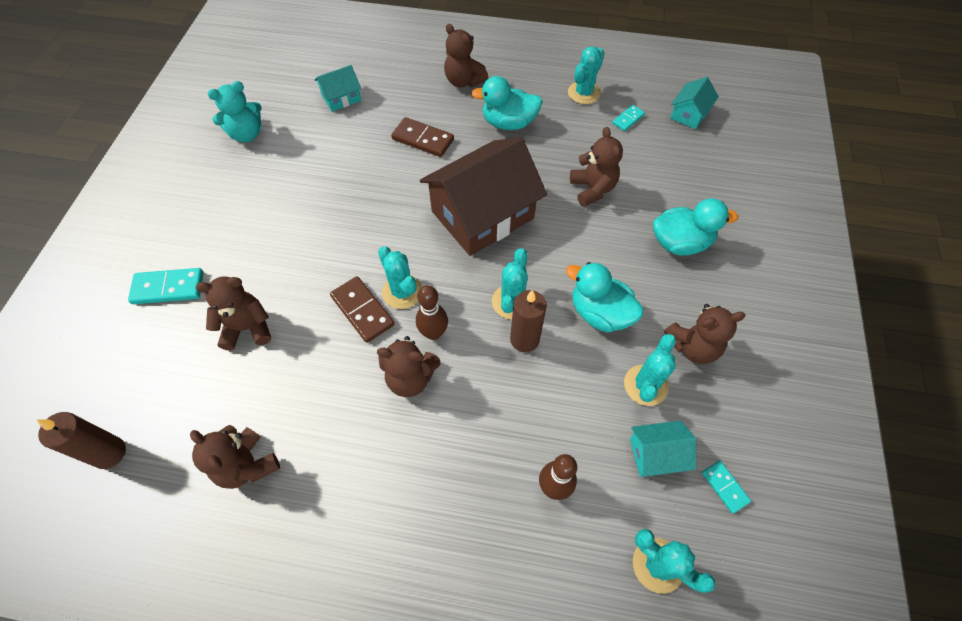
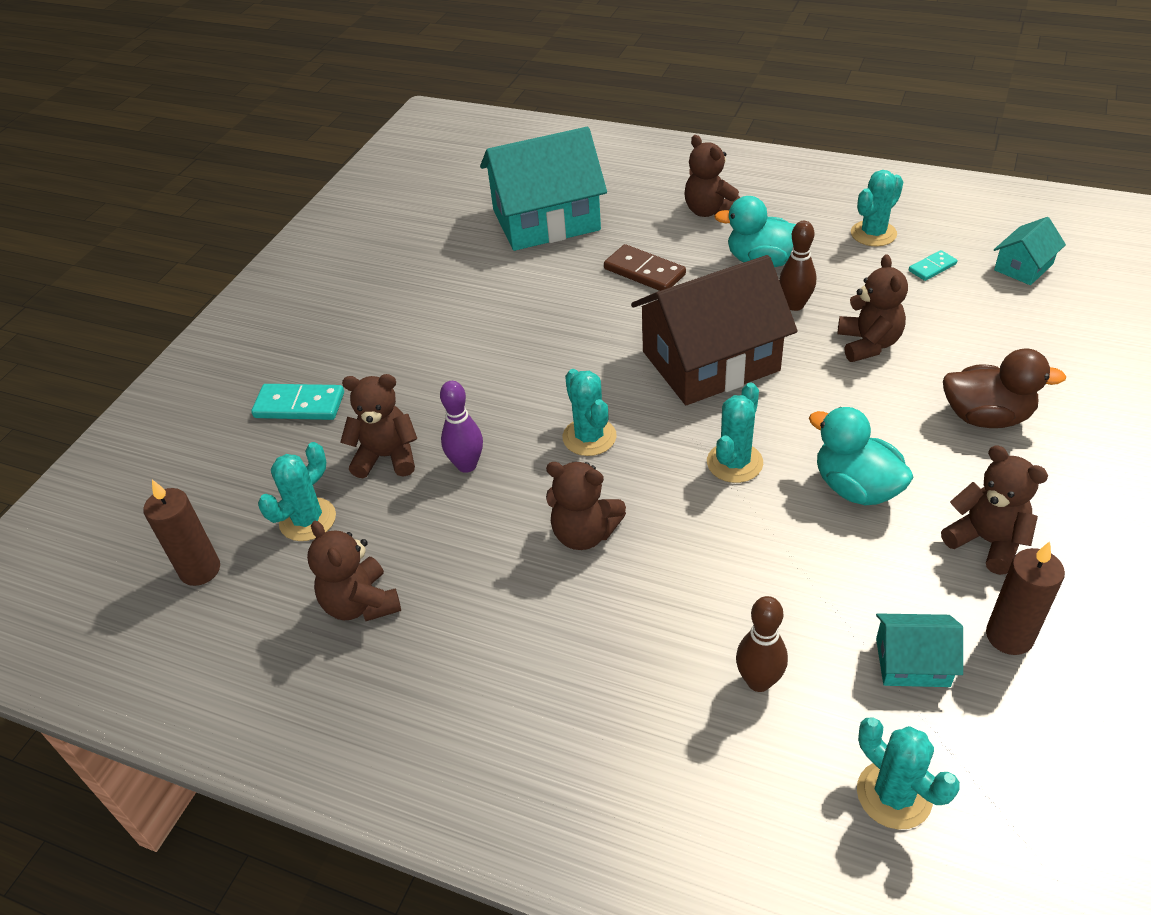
camera: 15 degrees right, 15 degrees down
(247, 134) = (422, 251): turquoise teddy bear -> none
(312, 328) = (467, 465): none -> purple bowling pin
(341, 98) = (546, 220): turquoise house -> turquoise house, size x2.17
(362, 310) = (534, 453): brown domino -> none
(433, 333) = (623, 487): brown bowling pin -> brown bowling pin (795, 305)
(524, 339) = (745, 507): brown candle -> brown candle (1009, 636)
(645, 385) = (909, 579): turquoise cactus -> turquoise cactus (308, 520)
(680, 243) = (986, 417): turquoise duck -> brown duck
(693, 347) = (986, 541): brown teddy bear -> brown teddy bear turned 135 degrees counterclockwise
(725, 487) = (1009, 715): turquoise domino -> none

